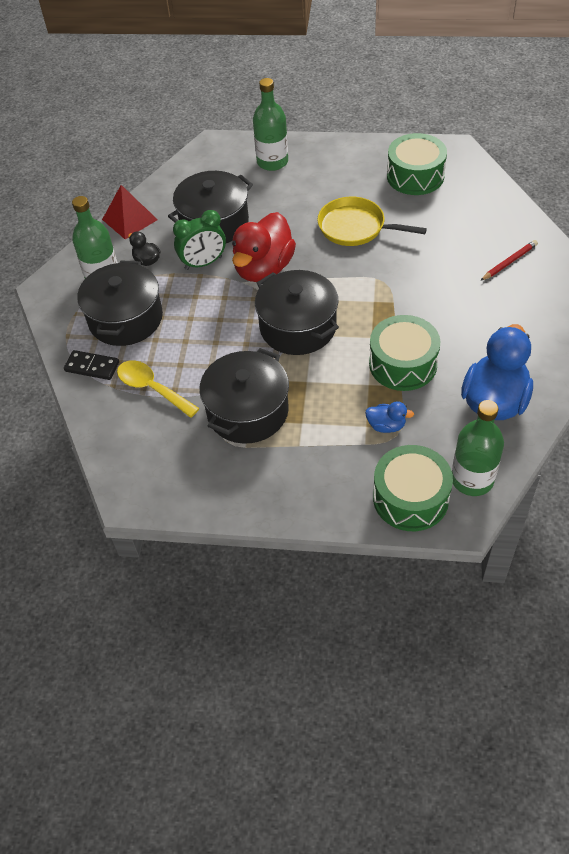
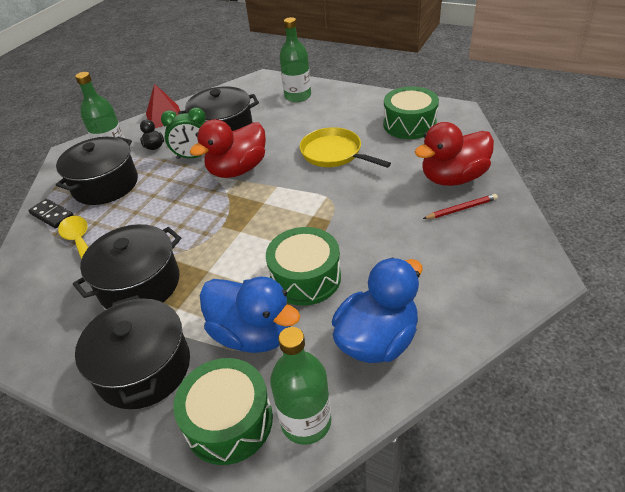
camera: 20 degrees right, 10 degrees down
(298, 327) = (233, 222): black pot -> black pot (144, 368)
(386, 425) = (253, 334): blue duck -> blue duck, size x2.19
(487, 230) = (453, 178): none -> red duck

